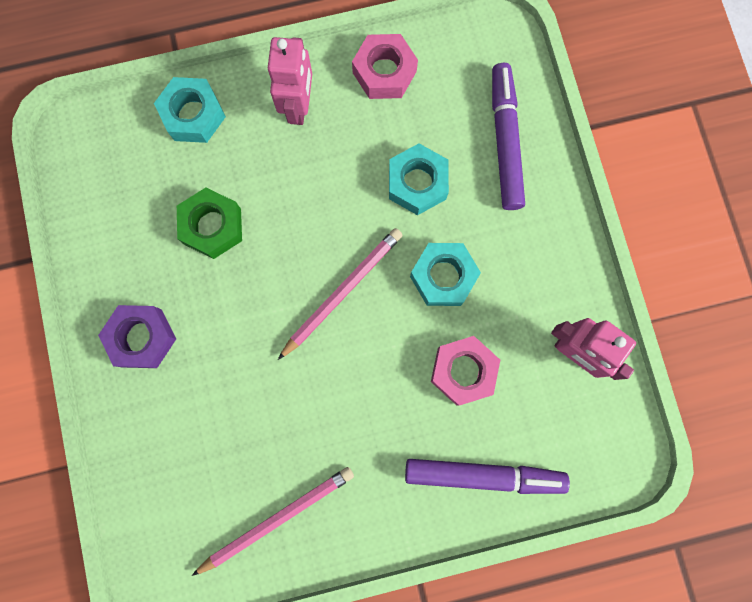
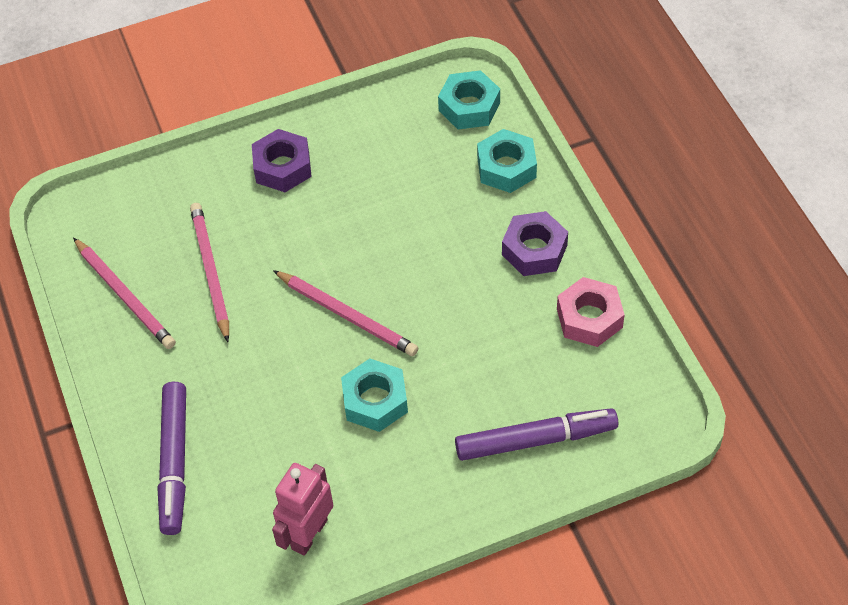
camera: 85 degrees right, 25 degrees down
(212, 226) = (397, 201): green nut -> none
(263, 425) = (210, 272): none -> pink pencil
(299, 106) = (534, 250): pink robot -> purple nut
(417, 183) = (472, 364): turquoise nut -> turquoise nut (469, 107)
(463, 371) = (278, 431): pink nut -> none

